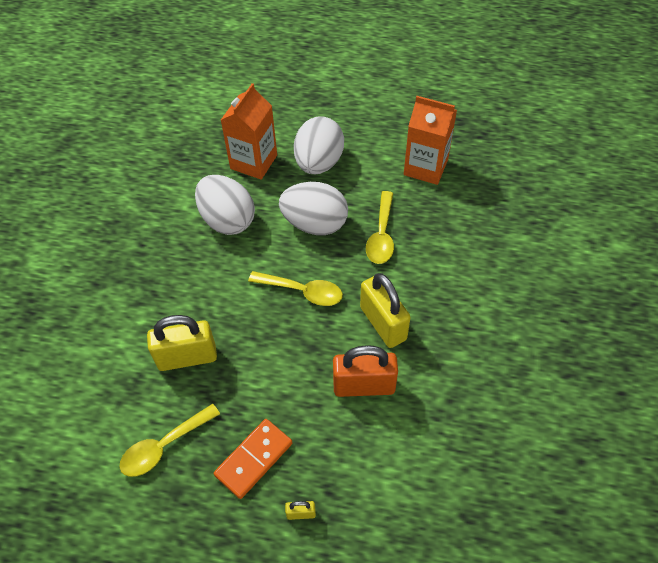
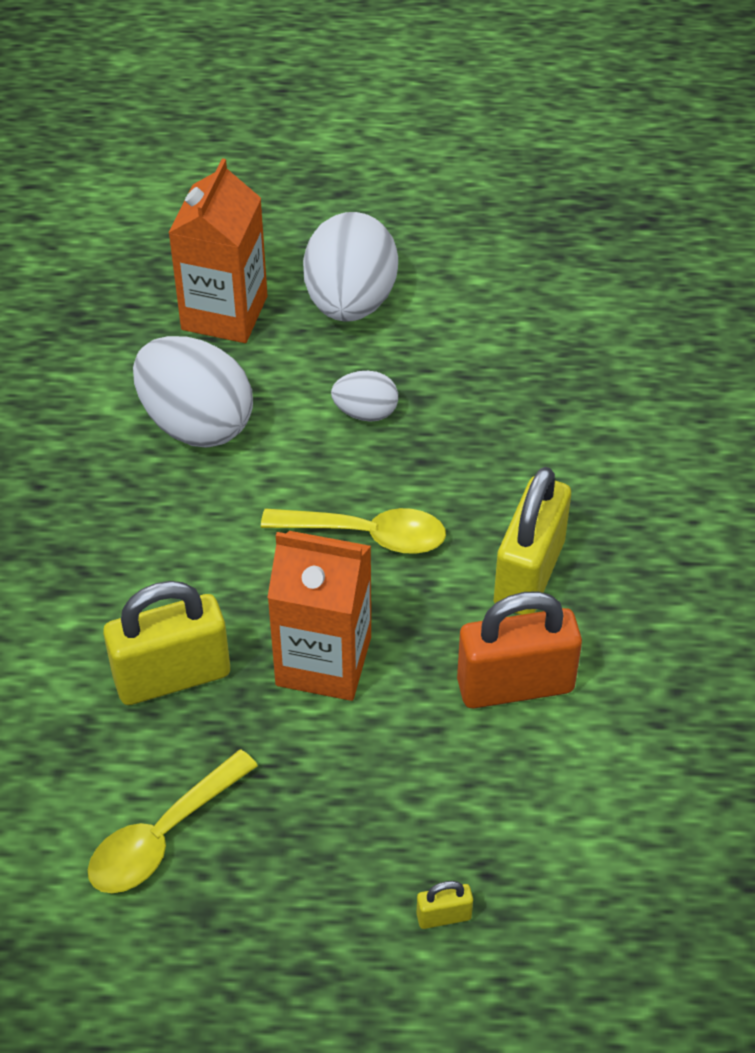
camera: 10 degrees left, 5 degrees down
(253, 459) = (337, 836): orange domino -> none
(315, 224) = (365, 412): white egg -> white egg, size x0.51
(381, 235) = (495, 420): yellow spoon -> none
(383, 323) = (529, 573): yellow padlock -> yellow padlock turned 60 degrees clockwise
(425, 167) = (554, 290): orange carton -> orange carton (323, 661)

